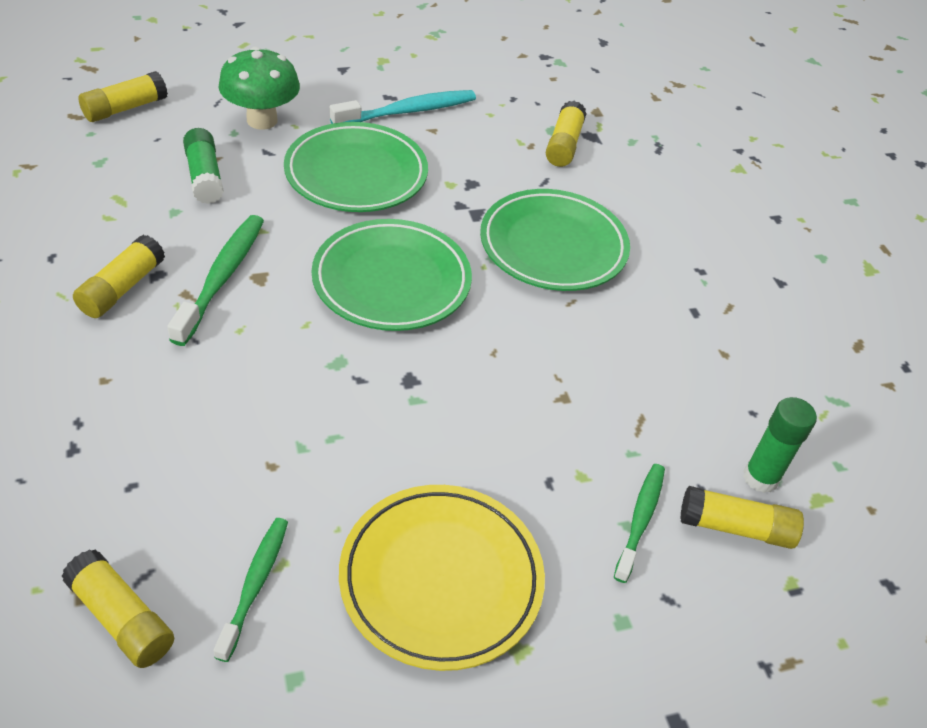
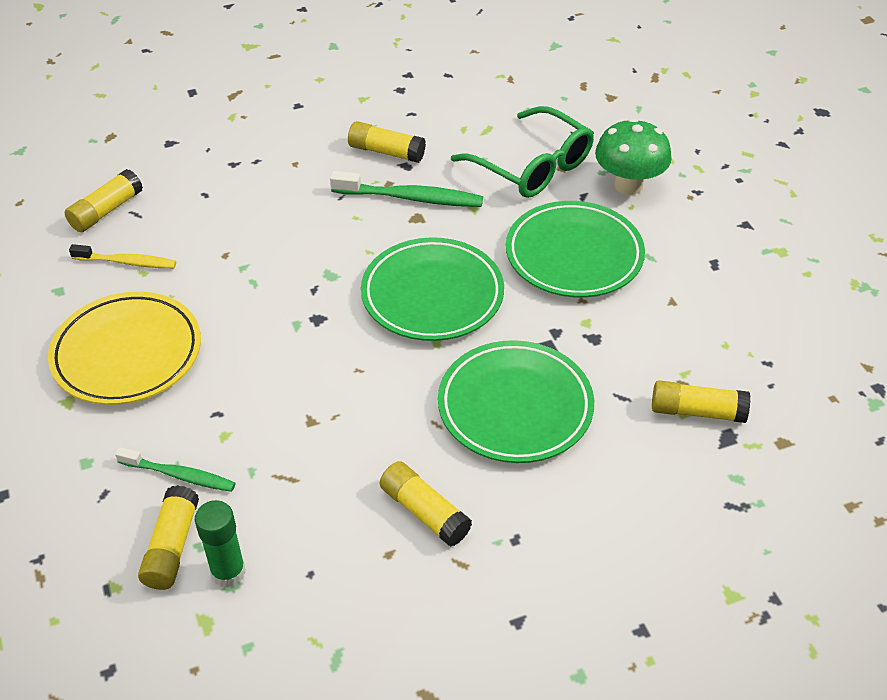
camera: 90 degrees right, 0 degrees up
(125, 108) = (606, 107): yellow glue stick -> yellow glue stick (424, 512)
(204, 176) = (532, 166): green glue stick -> green glasses
(255, 584) = (127, 262): green toothbrush -> yellow toothbrush
(408, 111) = (694, 279): turquoise toothbrush -> none

